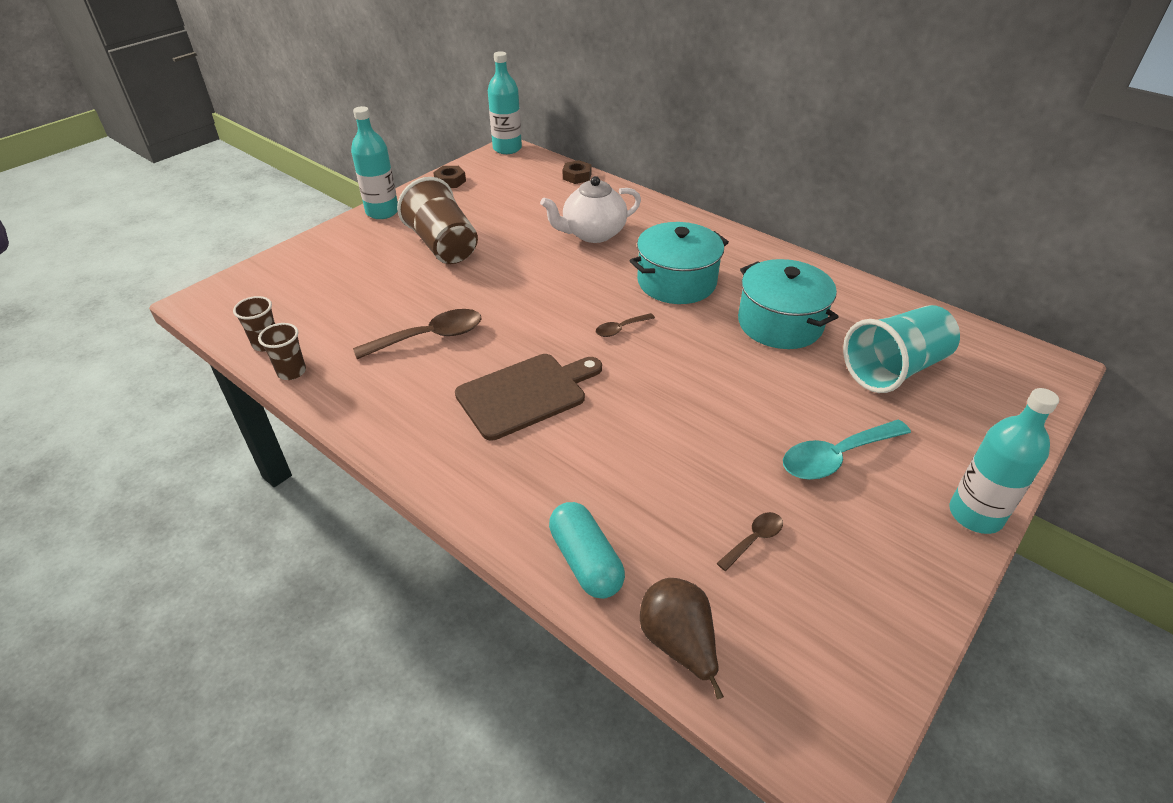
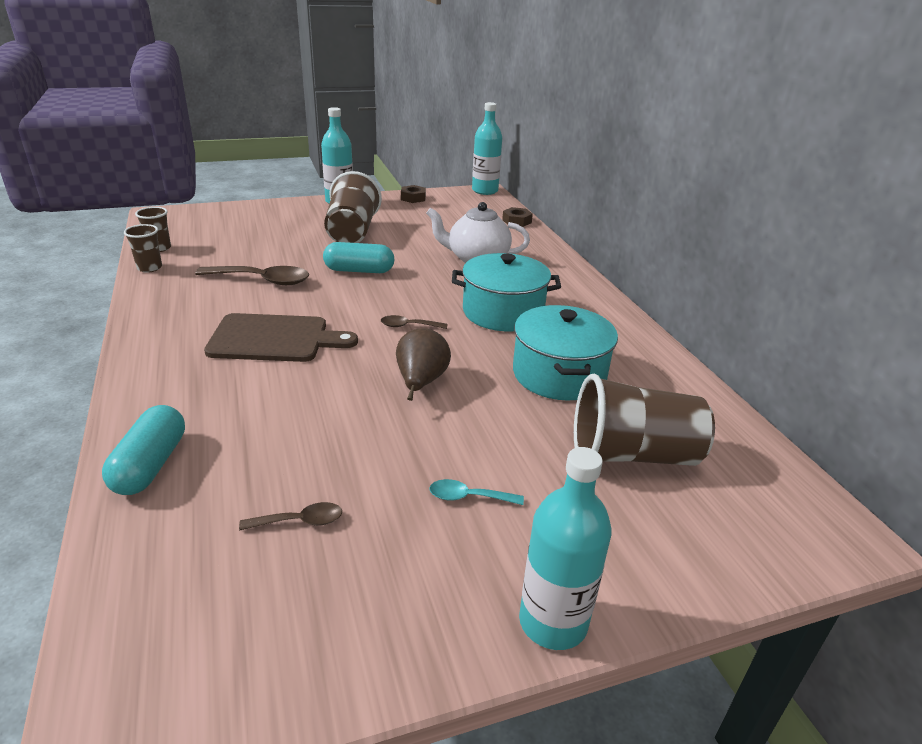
camera: 30 degrees right, 10 degrees down
(506, 288) = (359, 270): none -> turquoise capsule
(678, 643) = (126, 562): brown pear -> brown pear (421, 382)
(836, 457) = (468, 497): turquoise spoon -> turquoise spoon, size x0.53
(894, 369) = (632, 455): turquoise cup -> brown cup

